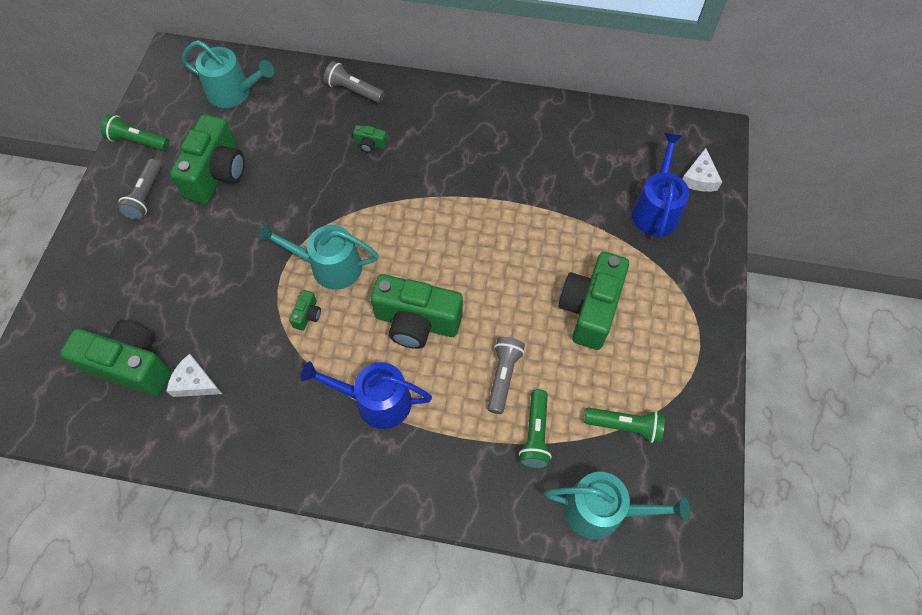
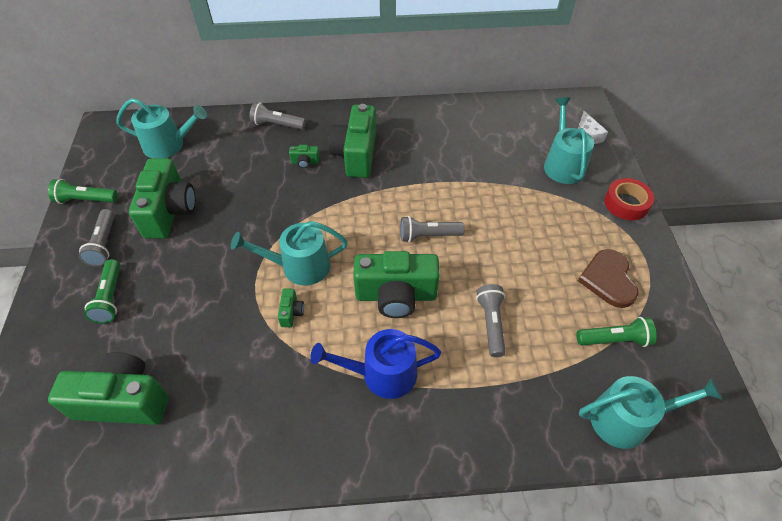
camera: 15 degrees left, 10 degrees down
(195, 382) = (195, 401): white cheese -> none
(473, 262) = (428, 235): none -> grey flashlight
(535, 435) = (540, 367): green flashlight -> green flashlight (110, 298)
(589, 309) = (542, 251): green camera -> green camera (356, 154)
(648, 359) = (608, 279): none -> brown heart
(656, 209) = (563, 164): blue watering can -> turquoise watering can
(708, 275) = (626, 203): none -> red tape

